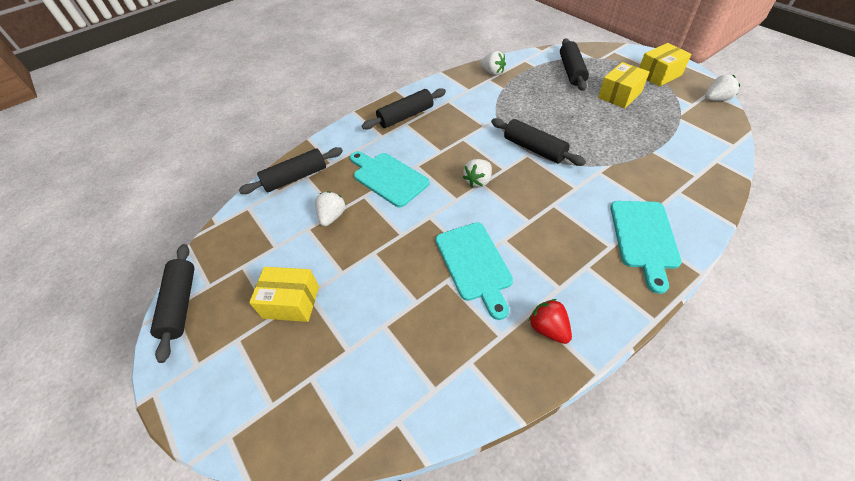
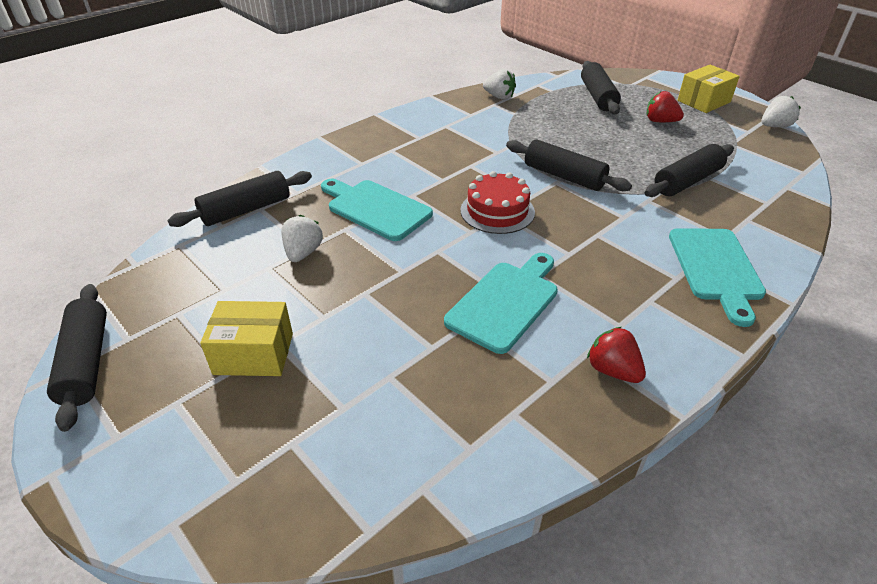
camera: 10 degrees left, 10 degrees down
(406, 116) = (392, 142): black rolling pin -> black rolling pin (687, 181)
(475, 264) = (505, 302): turquoise cutting board -> turquoise cutting board turned 120 degrees counterclockwise
(478, 181) = (497, 211): white strawberry -> red cake
(619, 95) = (660, 121): yellow box -> red strawberry

